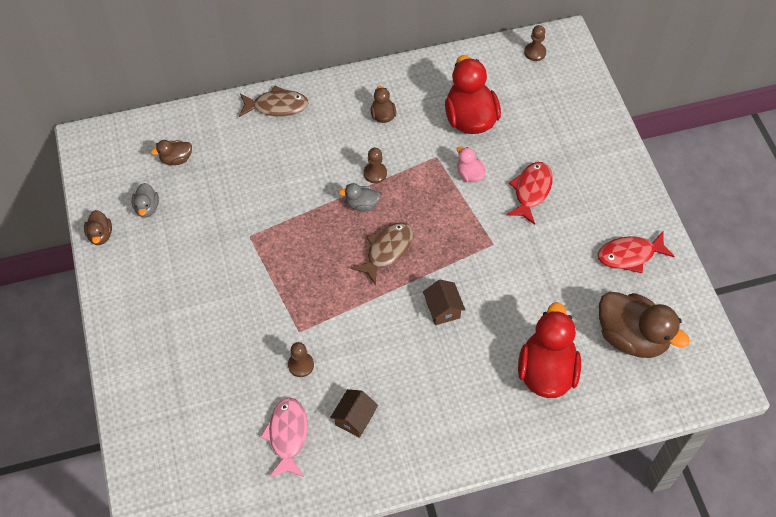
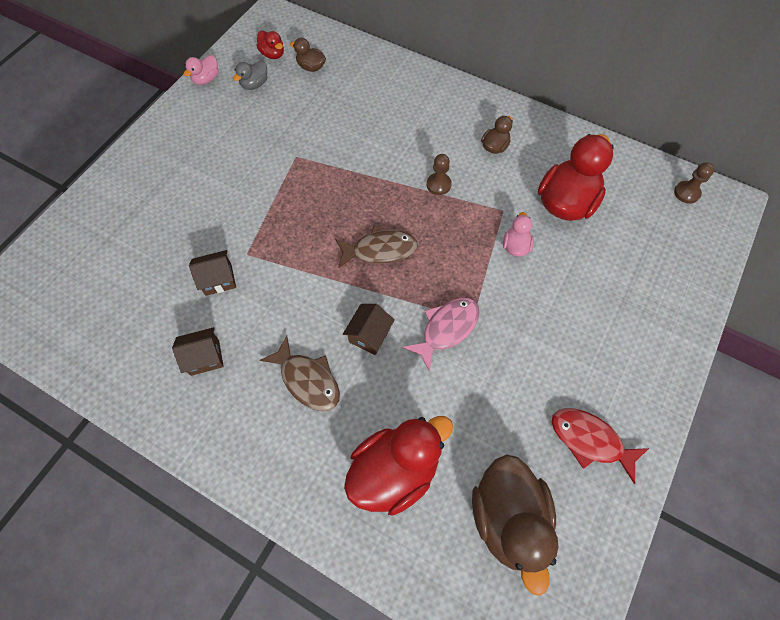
camera: 45 degrees right, 5 degrees up
(100, 235) = (206, 79): brown duck -> pink duck
(131, 173) = (273, 54): none -> red duck
(277, 106) = (421, 82): brown fish -> brown fish (307, 380)
(287, 435) = (147, 323): pink fish -> pink fish (446, 329)
(301, 365) = (218, 279): brown pawn -> brown house
(362, 204) = (401, 199): grey duck -> none
(531, 191) = (555, 304): red fish -> none

